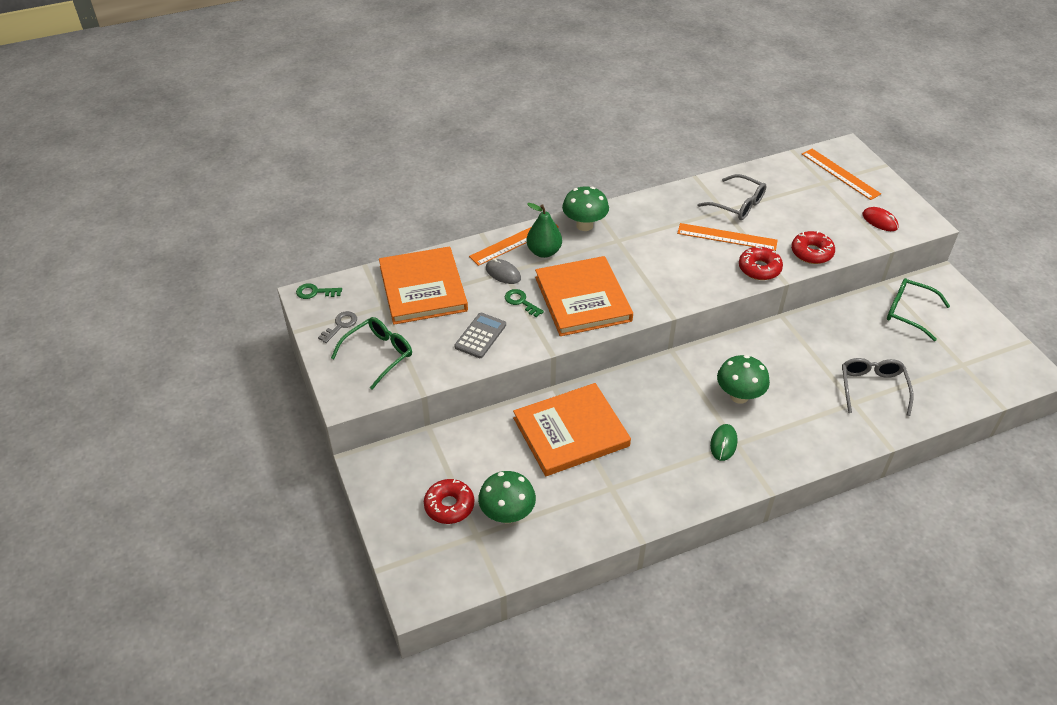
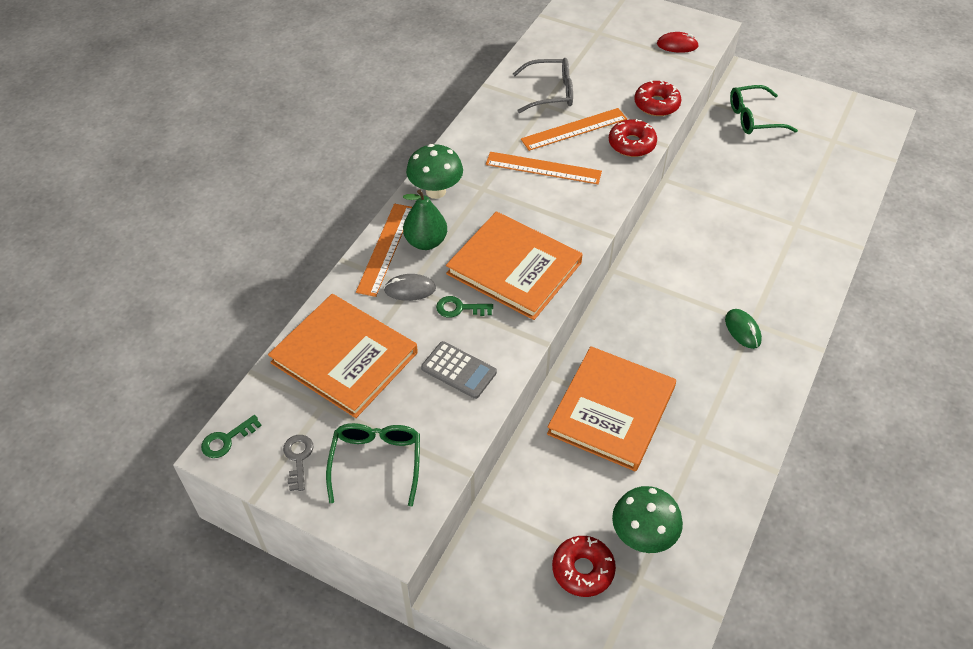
camera: 40 degrees left, 5 degrees up
(480, 336) = (458, 370): grey calculator -> grey calculator turned 135 degrees clockwise
(739, 396) = (709, 277): green mushroom -> none
(840, 174) = (602, 17): orange ruler -> orange ruler (543, 168)
(872, 388) = (795, 202): grey glasses -> none

